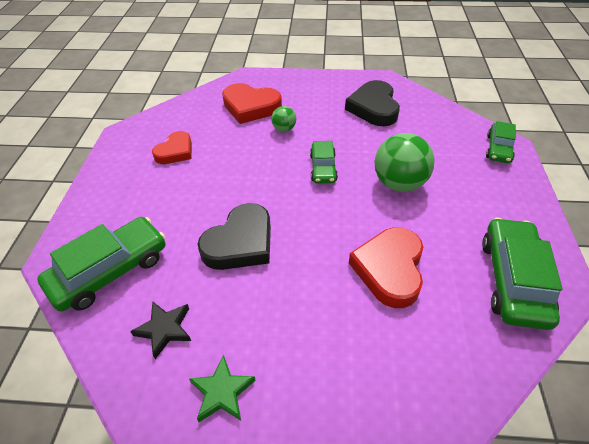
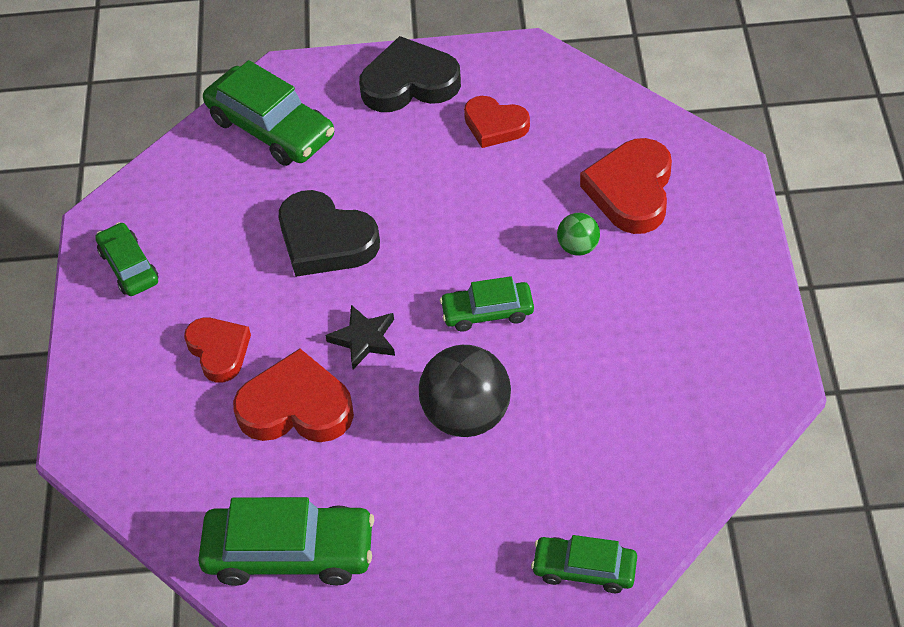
camera: 85 degrees right, 5 degrees up
(164, 329) = (197, 200): black star -> black star (364, 339)
(222, 392) = (129, 266): green star -> green car
(332, 318) = (219, 351): none -> red heart
(374, 108) = (671, 371): black heart -> black heart (409, 83)
(399, 183) = (466, 415): green ball -> black ball

